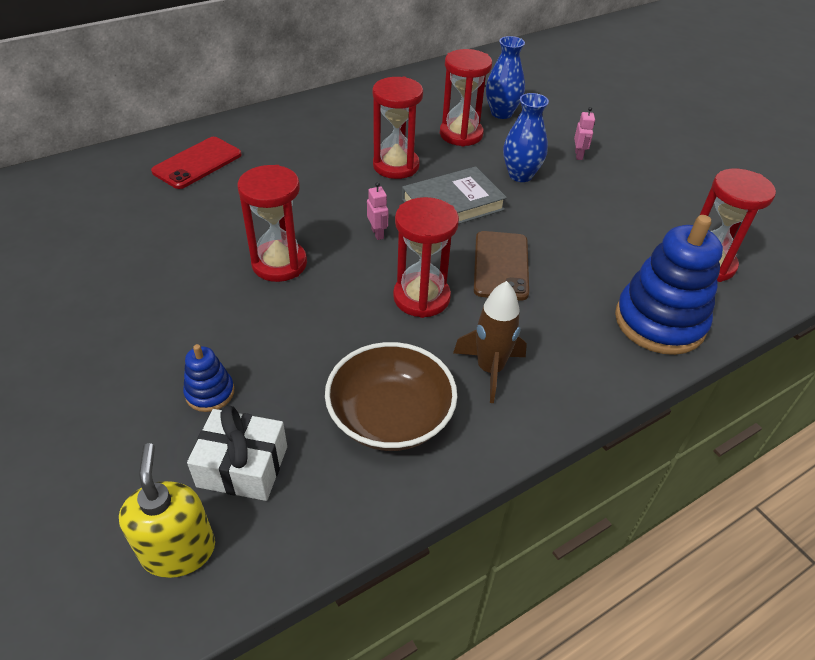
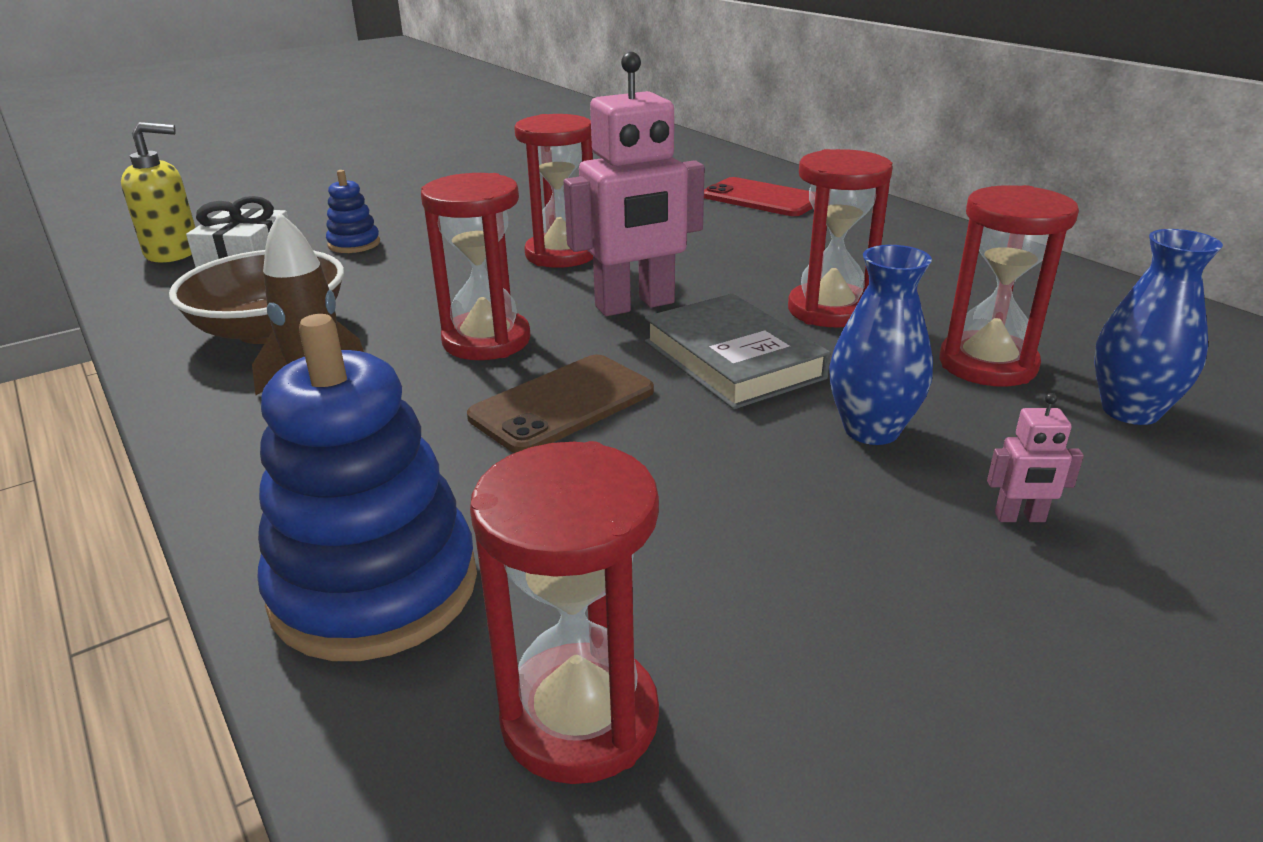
camera: 90 degrees right, 15 degrees down
(377, 233) = (635, 305): pink robot -> pink robot, size x2.48
(501, 265) = (562, 404): brown phone -> brown phone turned 45 degrees counterclockwise

